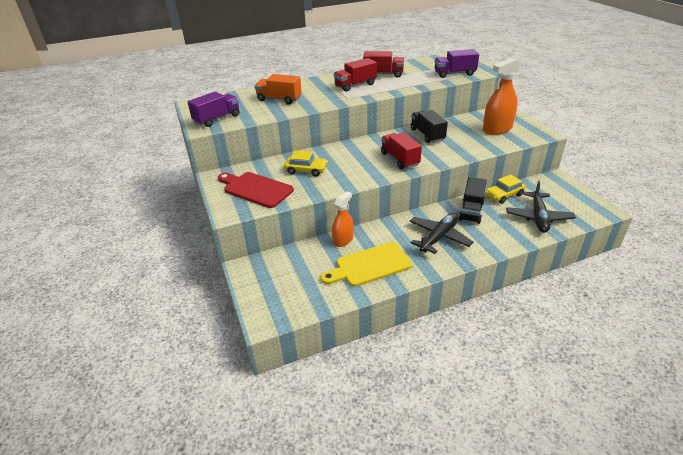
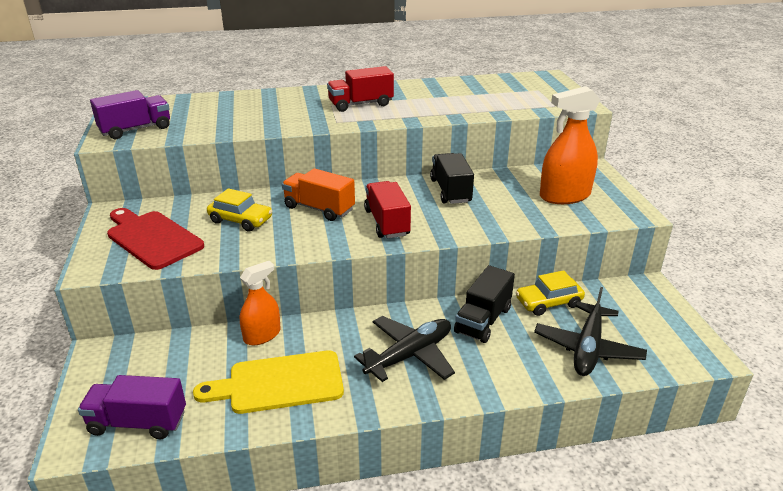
camera: 10 degrees right, 5 degrees down
(279, 99) = (240, 112): orange truck -> orange truck (319, 208)
(383, 74) = (412, 93): red truck -> none
(454, 74) = (519, 103): purple truck -> purple truck (138, 422)

